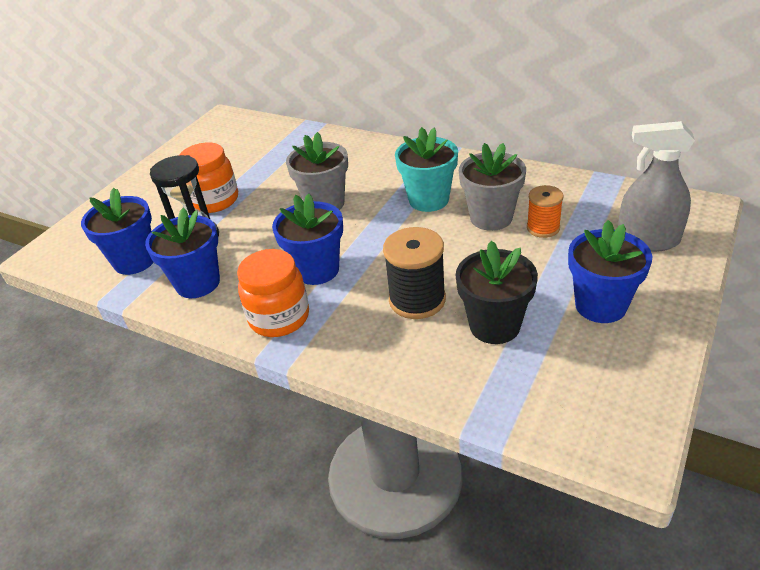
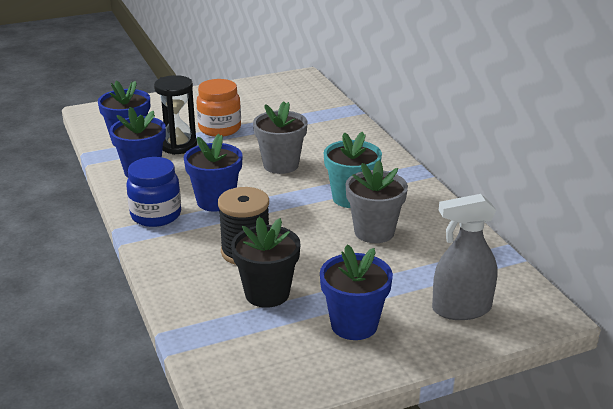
camera: 35 degrees right, 10 degrees down
(279, 318) = (156, 215): orange jar -> blue jar
(543, 228) = (399, 258): orange spool -> none
(647, 240) = (461, 309): grey spray bottle -> grey spray bottle turned 60 degrees counterclockwise

